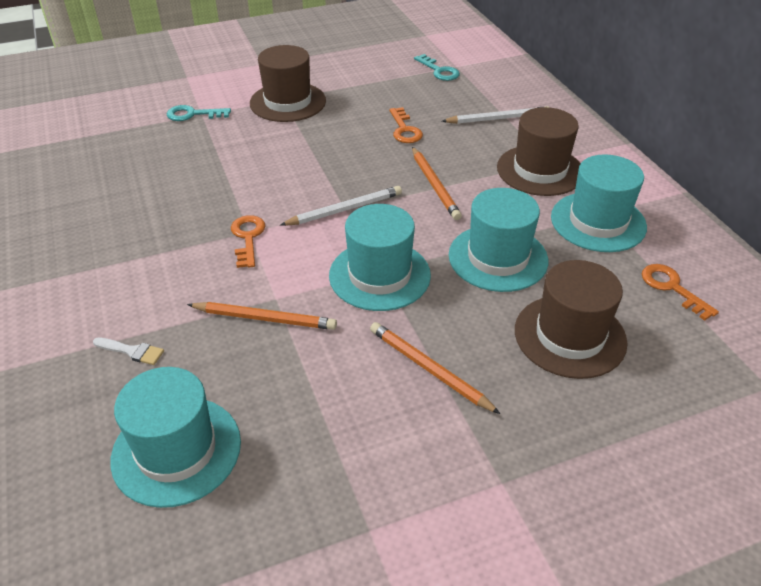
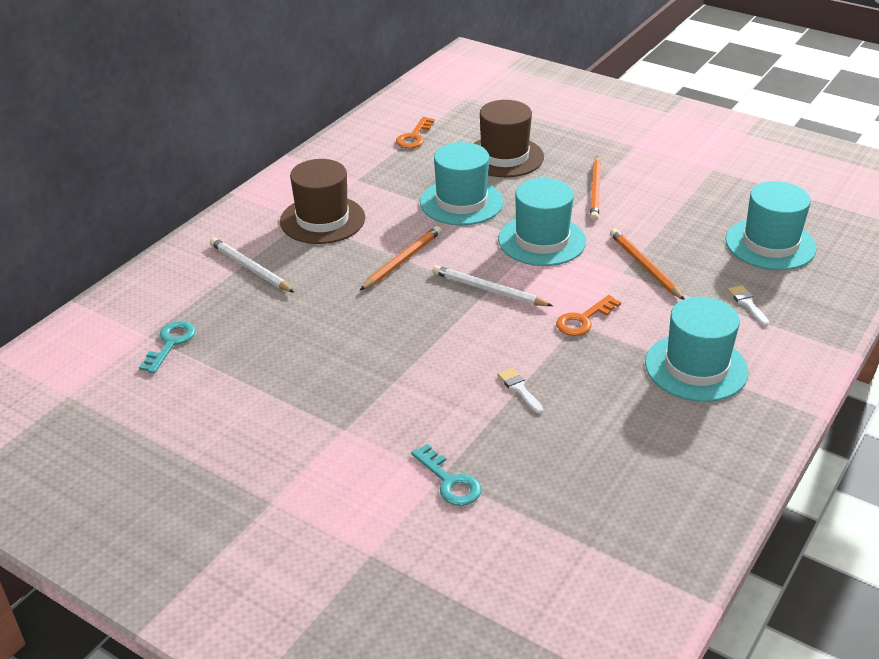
camera: 125 degrees left, 5 degrees down
(223, 171) = (519, 389): none -> white brush
(288, 102) = (348, 421): brown hat -> none
(404, 130) = (326, 313): orange key -> none
(598, 222) = (369, 177): turquoise hat -> turquoise hat (696, 367)

